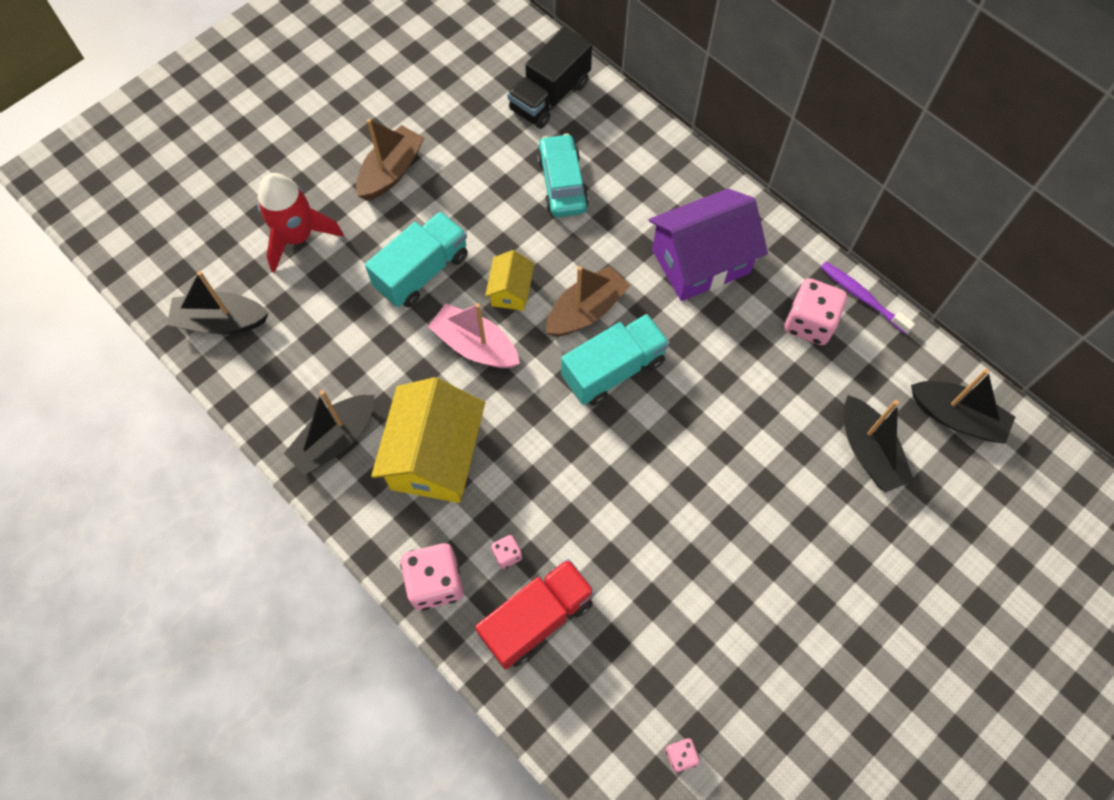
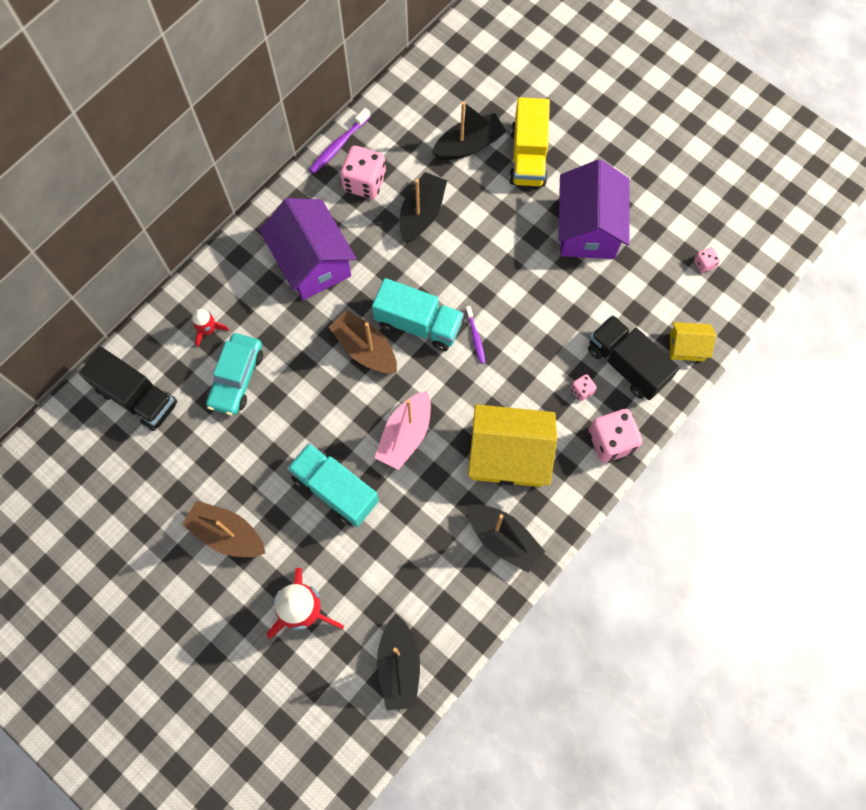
camera: 95 degrees left, 5 degrees up
(511, 291) = (350, 411): yellow house -> yellow house (686, 347)
(537, 618) = (627, 364): red truck -> black truck
(562, 183) = (236, 378): turquoise car -> turquoise car turned 60 degrees counterclockwise
(590, 433) = (475, 337): none -> purple toothbrush
(613, 370) = (418, 324): turquoise truck -> turquoise truck turned 150 degrees clockwise
(621, 159) = (208, 330): none -> red rocket
(741, 594) = (587, 228): none -> purple house
(853, 526) = (528, 156): none -> yellow truck
(956, 417) = (436, 88): black boat -> black boat (422, 213)

